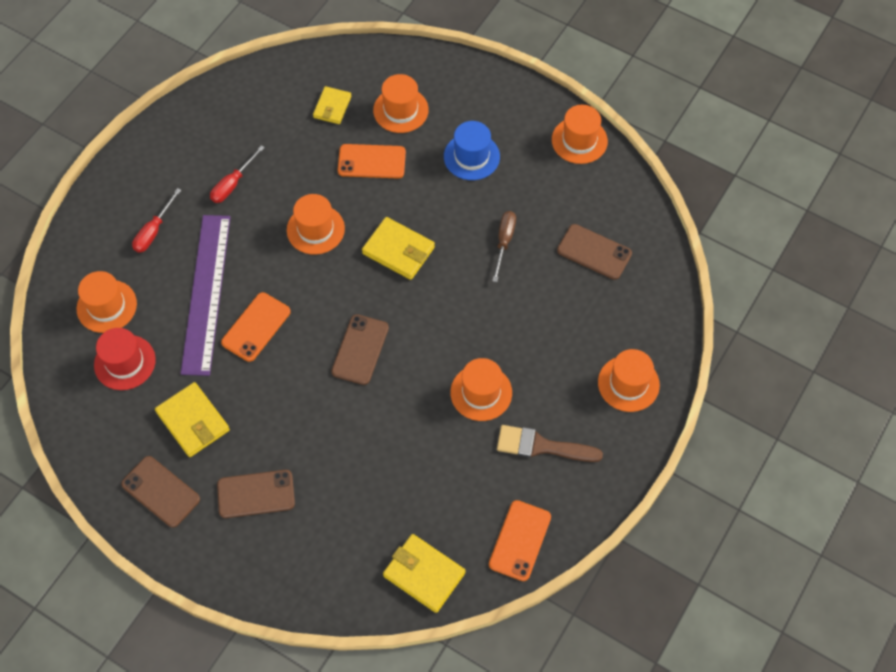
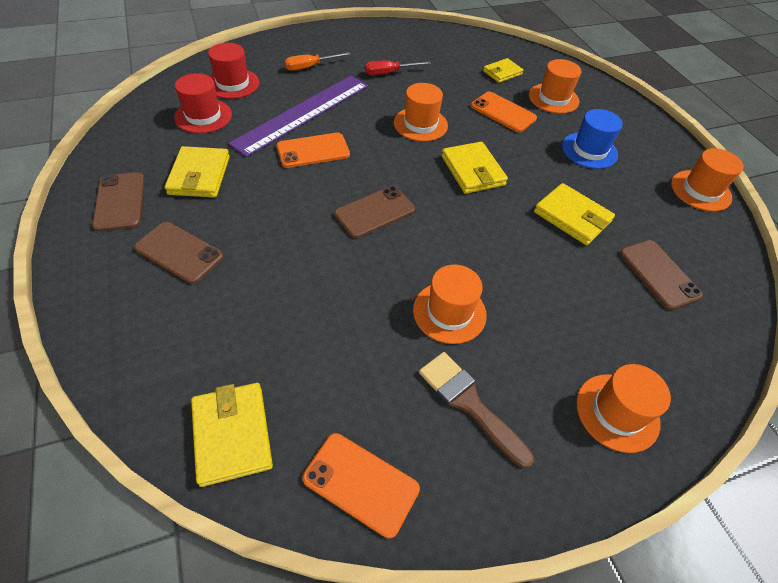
camera: 35 degrees right, 10 degrees down
(106, 306) = (233, 83): orange hat -> red hat
(154, 231) = (310, 67): red screwdriver -> orange screwdriver
(504, 242) = (572, 217): brown screwdriver -> yellow wallet
(520, 540) = (361, 483): orange phone -> orange phone turned 60 degrees clockwise

